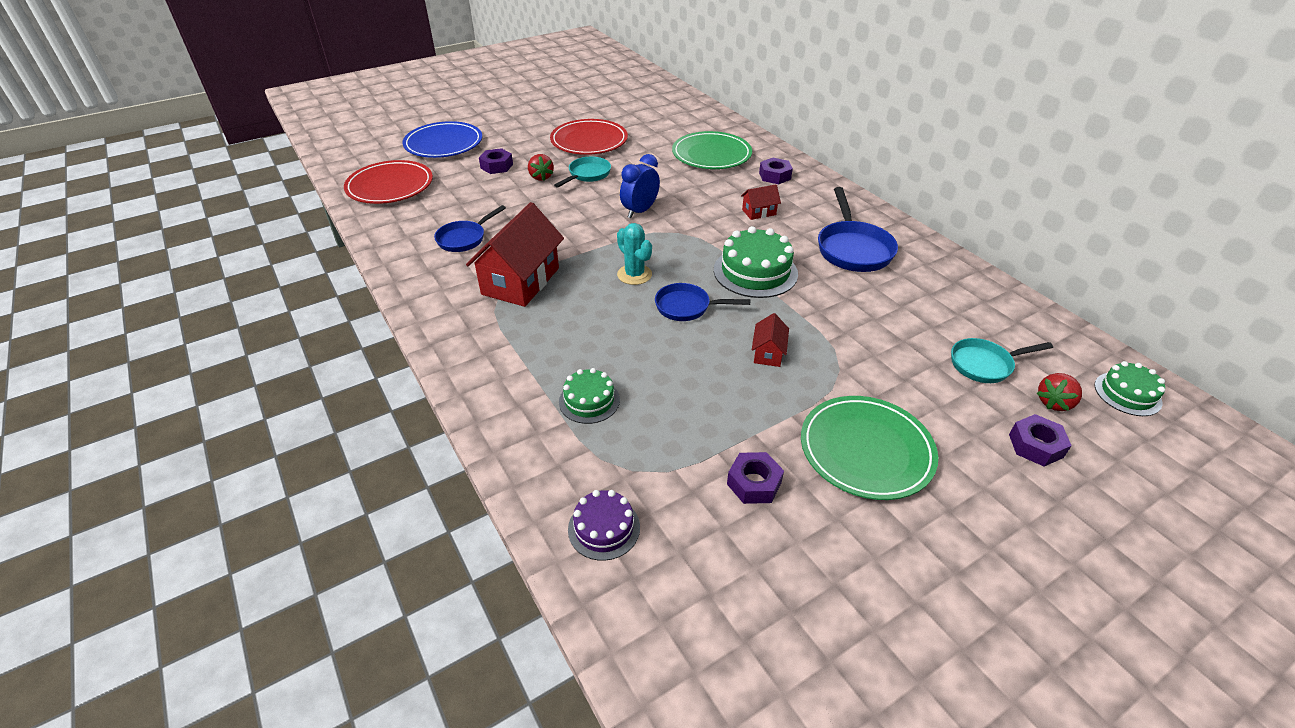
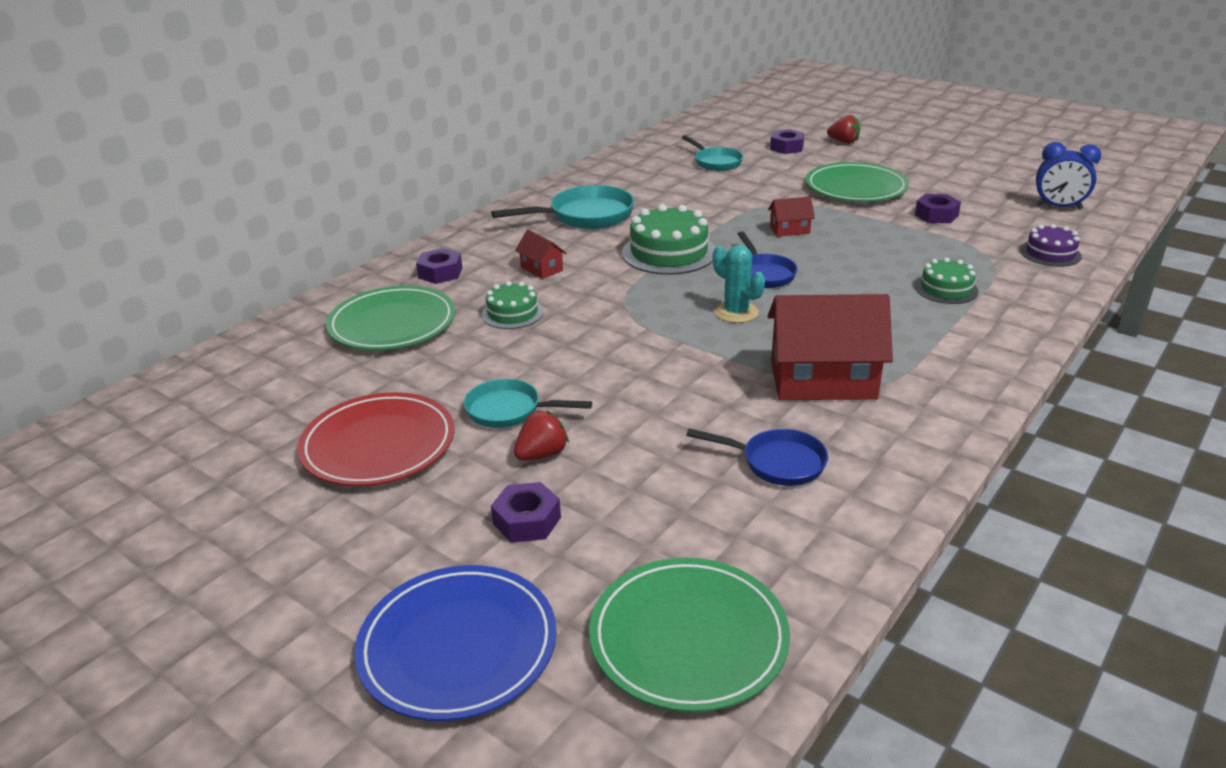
camera: 110 degrees left, 10 degrees down
(390, 186) = (688, 638): red plate -> green plate
(634, 274) = (736, 312): turquoise cactus -> turquoise cactus turned 75 degrees counterclockwise
(640, 211) = (592, 341): blue clock -> blue clock (1058, 207)
(853, 249) = (585, 216): blue pan -> turquoise pan
(1054, 402) = (736, 144): red strawberry -> red strawberry (843, 142)
(1127, 394) = (703, 128): green cake -> green cake (512, 313)

